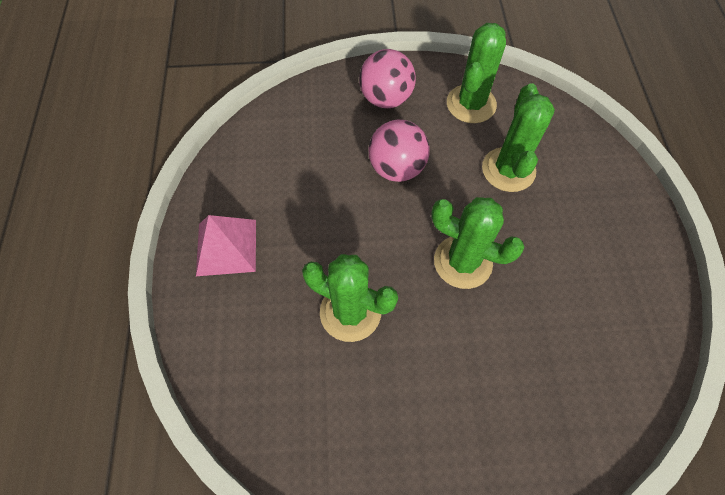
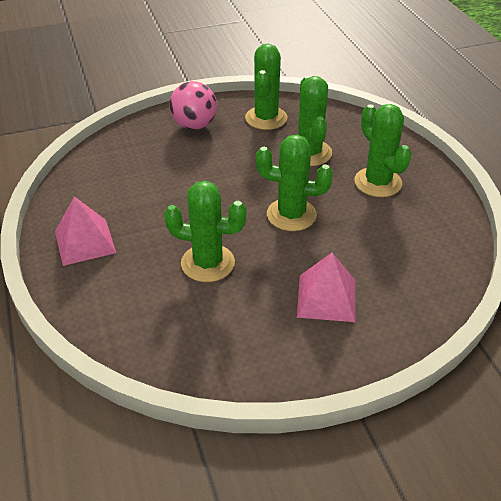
camera: 15 degrees left, 20 degrees down
(396, 168) = (217, 167): pink ball -> none
(471, 400) = (326, 298): none -> pink pyramid
(578, 235) = (377, 182): none -> green cactus

